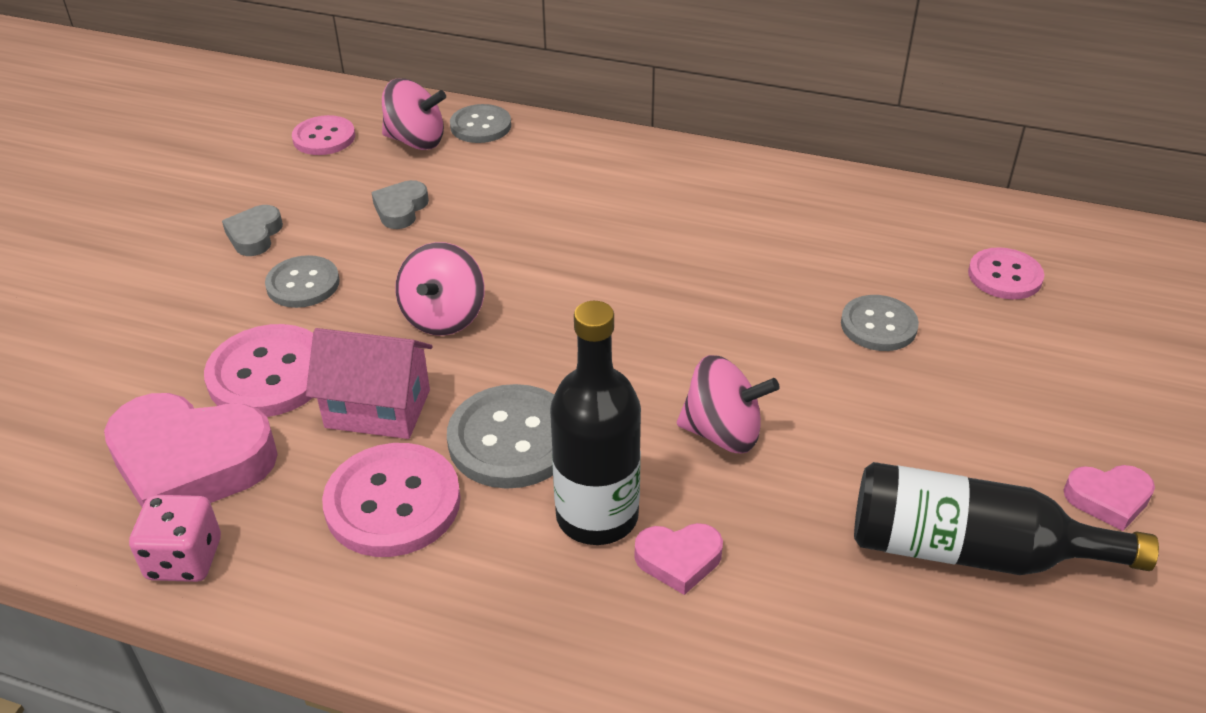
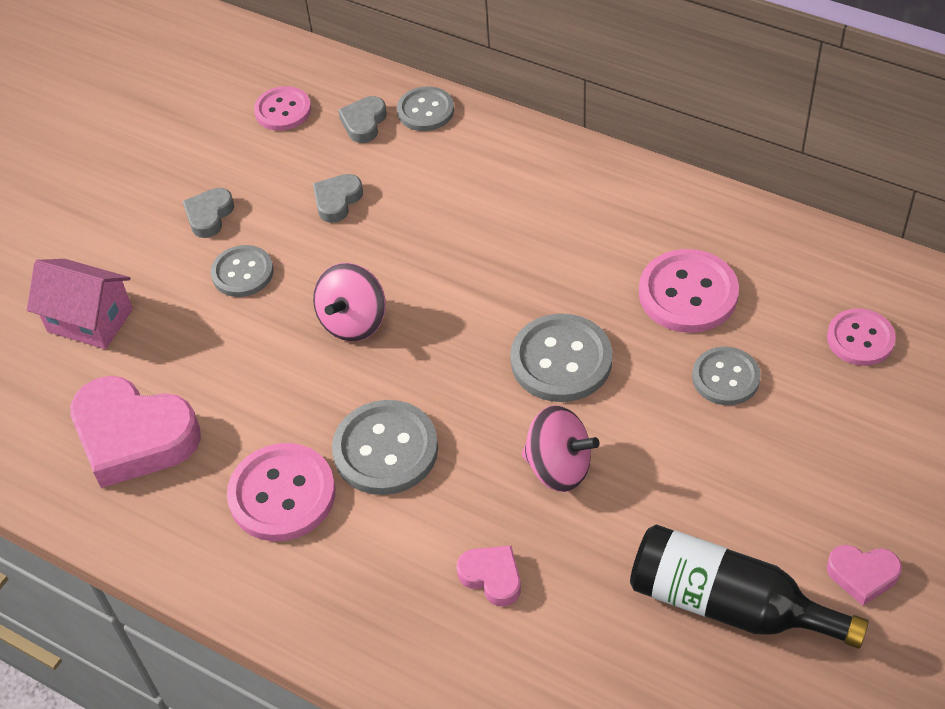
camera: 15 degrees right, 10 degrees up
(184, 559) = (121, 520): pink dice -> none
(269, 374) = (203, 361): pink button -> pink button (688, 293)
(378, 409) = (284, 406): pink house -> pink house (90, 320)
(416, 141) = (364, 123): pink spinning top -> grey heart
(597, 516) = (437, 529): black bottle -> none
(678, 560) = (492, 577): pink heart -> pink heart turned 150 degrees counterclockwise
(692, 329) = (561, 360): none -> grey button

